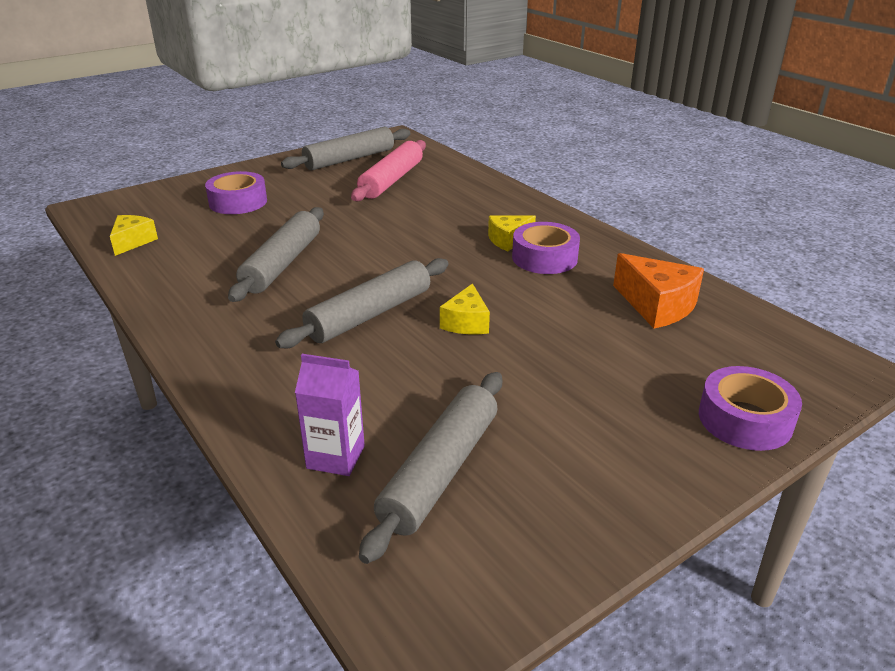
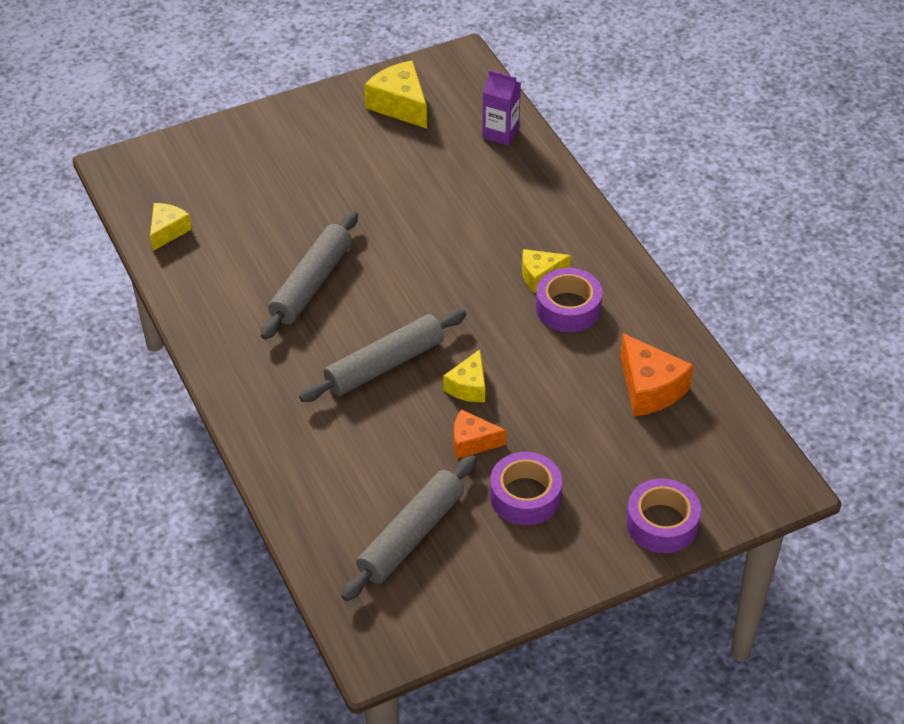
camera: 10 degrees right, 15 degrees up
(238, 202) = (271, 175): purple tape -> purple tape (525, 496)
(335, 457) = (336, 512): purple carton -> purple carton (500, 133)
(349, 159) = (400, 105): grey rolling pin -> yellow cheese
(392, 180) = (441, 154): pink rolling pin -> none
(487, 368) = (472, 442): none -> orange cheese

